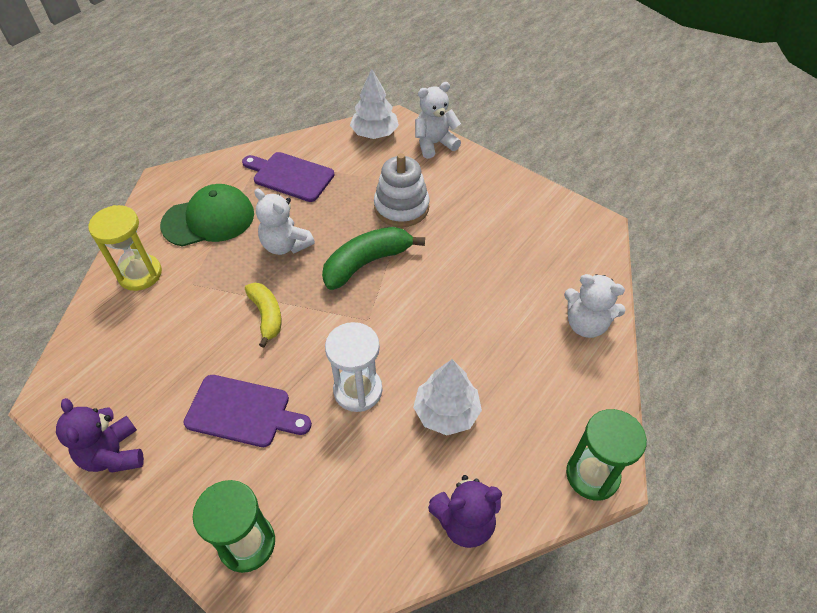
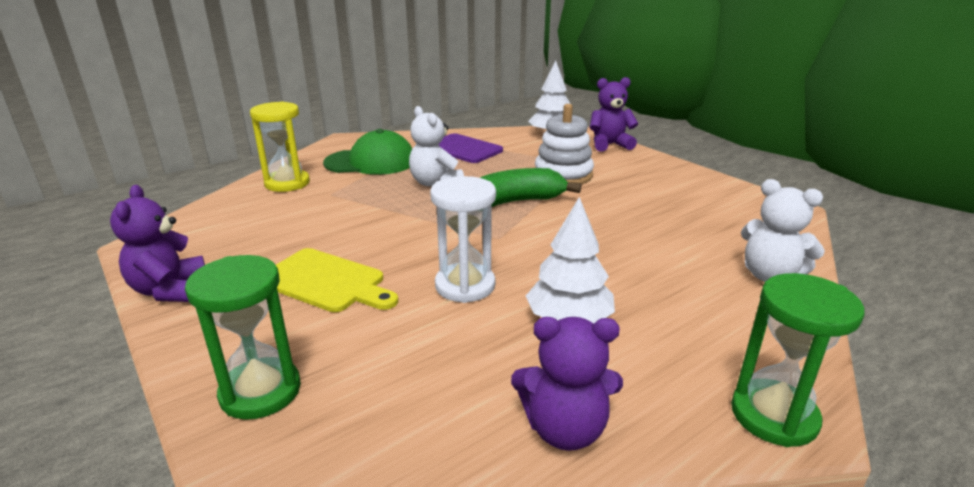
camera: 15 degrees right, 25 degrees down
(243, 412) = (326, 282): purple cutting board -> yellow cutting board
(267, 315) = (392, 221): yellow banana -> none
(434, 144) = (609, 145): white teddy bear -> purple teddy bear

